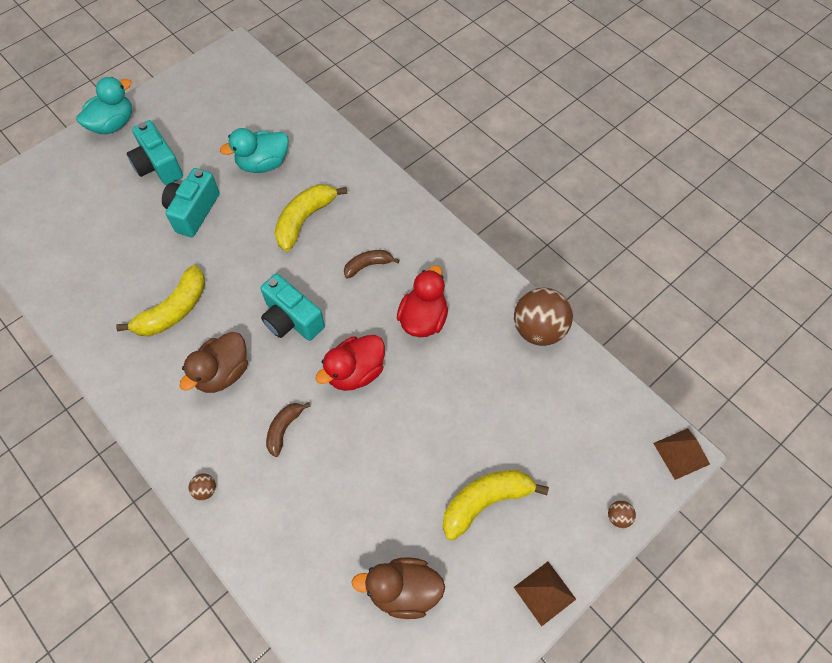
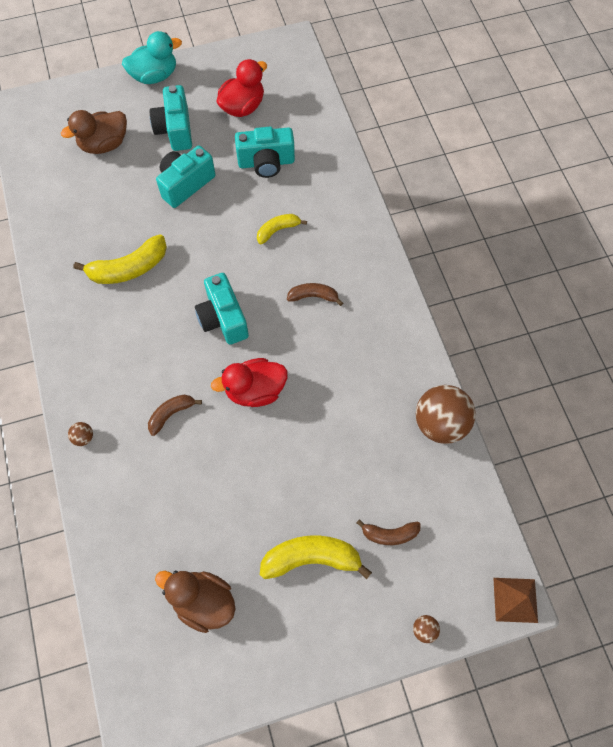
camera: 25 degrees right, 5 degrees up
(223, 373) = (143, 342): brown duck -> brown duck (104, 144)
(263, 164) = (266, 162): turquoise duck -> turquoise camera
(304, 220) = (278, 230): yellow banana -> yellow banana, size x0.59
(423, 319) = (338, 367): red duck -> red duck (243, 107)
(544, 447) = (389, 534): none -> brown banana
(545, 593) = (323, 663): brown pyramid -> none

